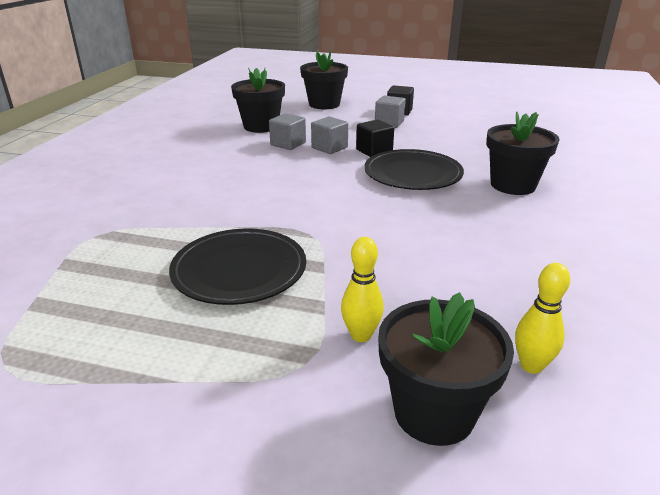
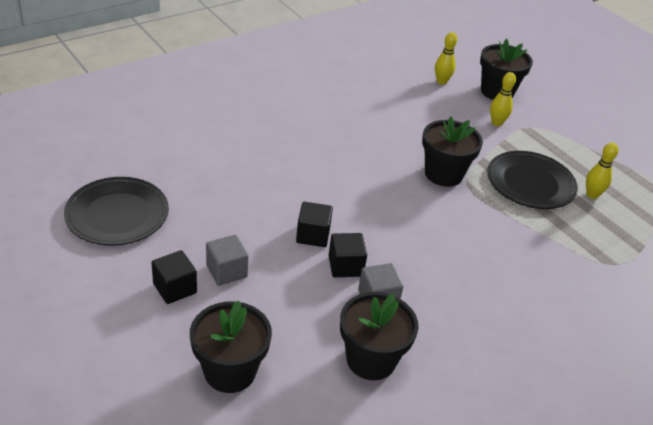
camera: 145 degrees left, 10 degrees up
(146, 296) = (592, 195): none -> yellow bowling pin
(329, 148) = (345, 266): grey cube -> black cube
(413, 174) = (325, 190): black plate -> black plate (117, 214)
(513, 185) = (277, 141): black flower pot -> black flower pot (443, 174)

